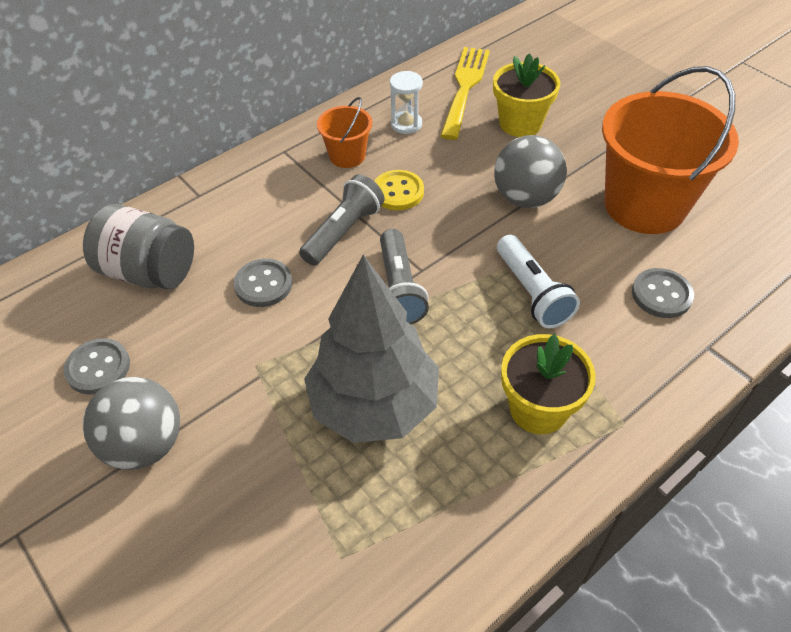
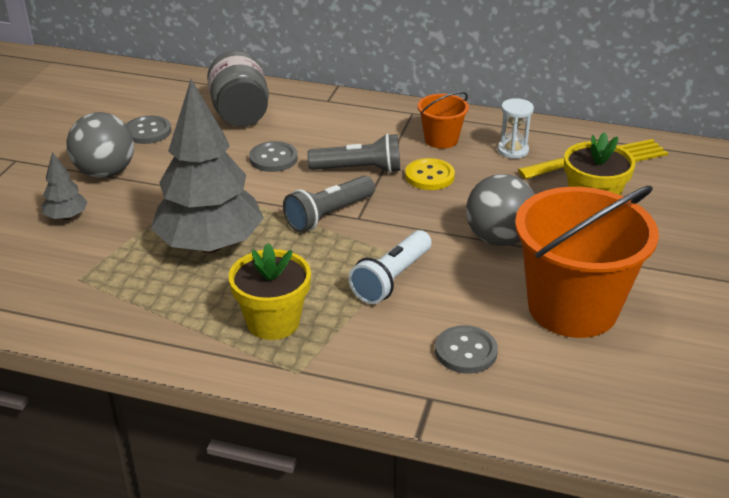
camera: 55 degrees right, 15 degrees down
(204, 523) = (66, 217): none -> grey tree

